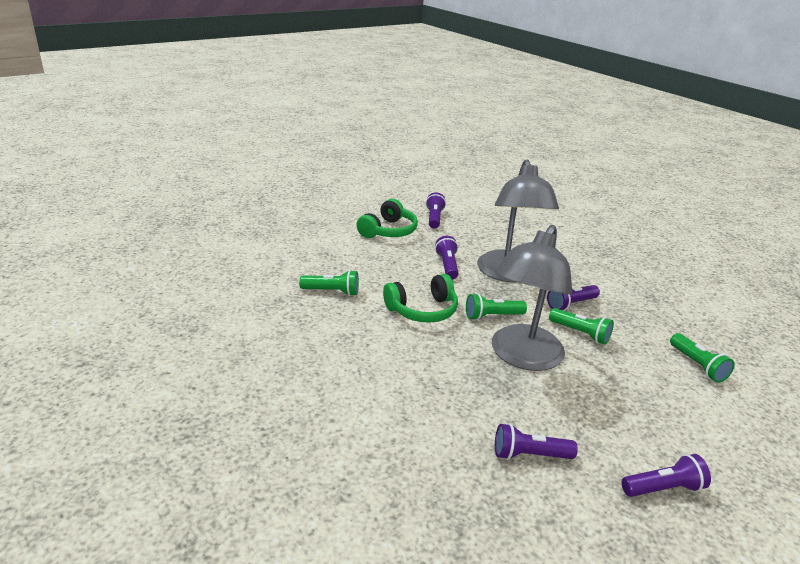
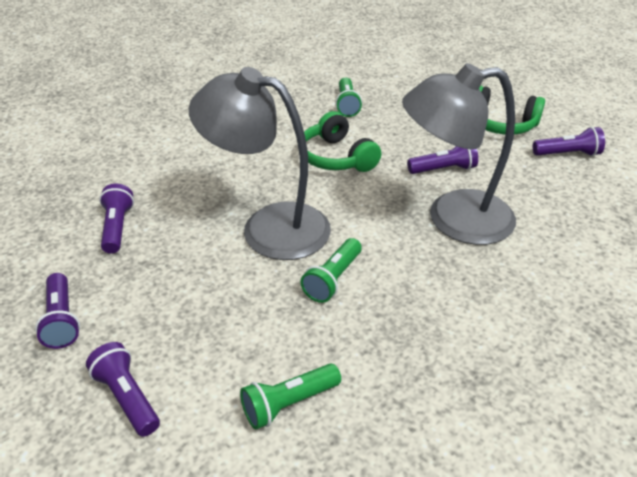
camera: 85 degrees right, 10 degrees up
(492, 316) = (344, 205): green flashlight -> none
(571, 304) = (403, 275): purple flashlight -> purple flashlight (127, 397)

